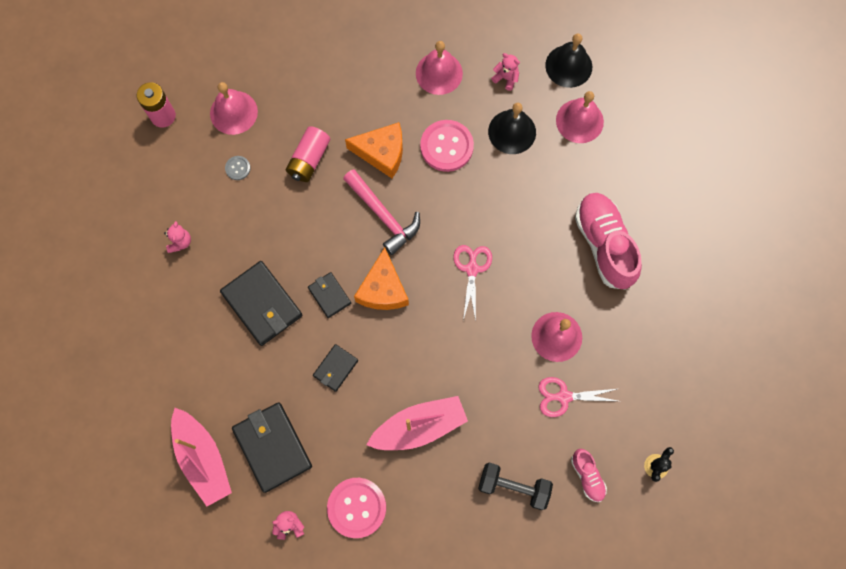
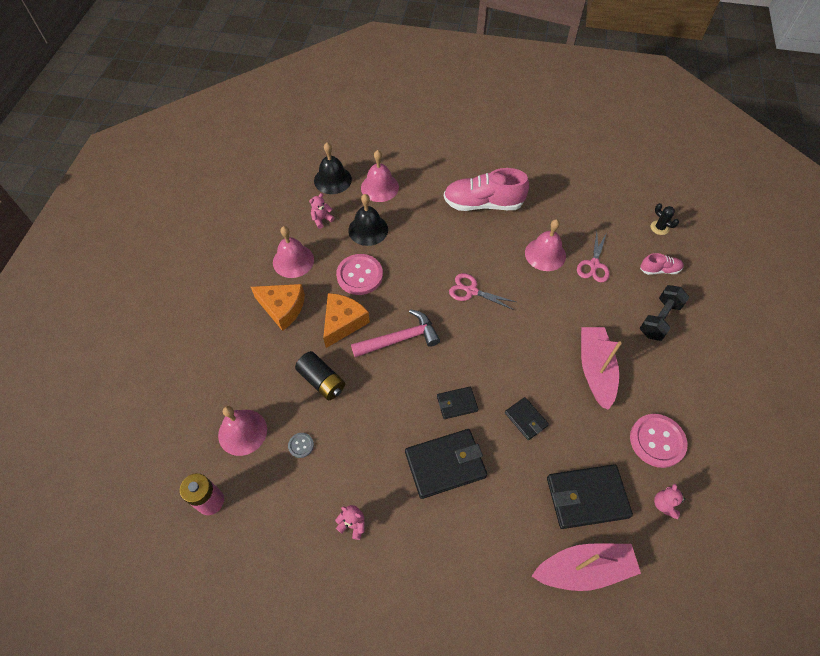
camera: 70 degrees left, 15 degrees down
(309, 159) = (322, 381): pink battery -> black battery
(383, 289) = (466, 360): orange cheese -> orange cheese (282, 308)

